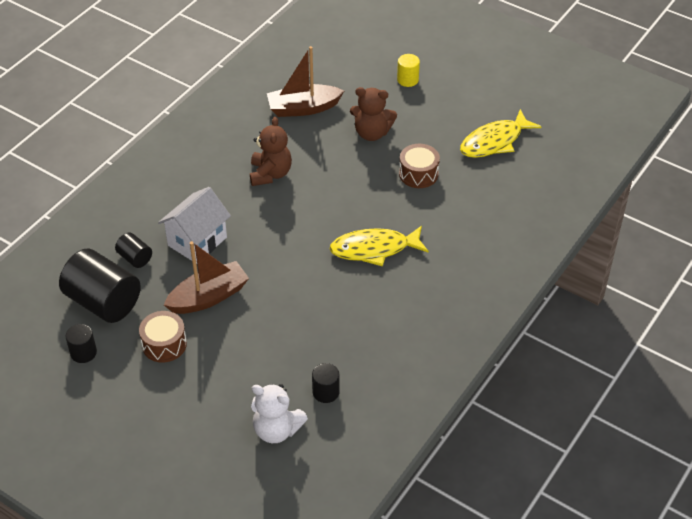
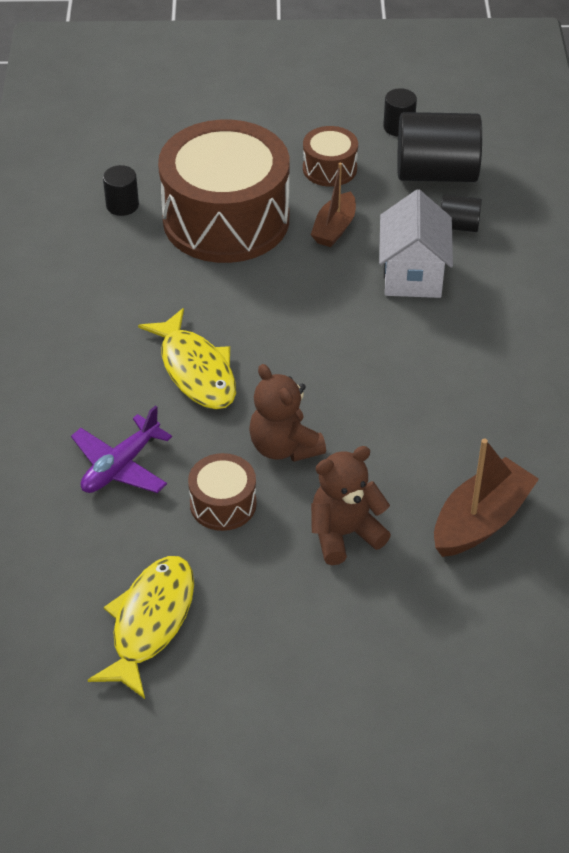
camera: 145 degrees right, 0 degrees up
(208, 297) = (334, 228): brown boat -> brown boat, size x0.66
(268, 341) = (226, 219): none -> brown drum
(270, 174) = (419, 397): brown teddy bear -> brown teddy bear (284, 447)
(277, 430) = (143, 156): white teddy bear -> none
(374, 249) = (196, 370): yellow fish -> yellow fish turned 105 degrees clockwise
(407, 80) = (377, 667): yellow cylinder -> none
(456, 218) = (120, 466): none -> purple plane

